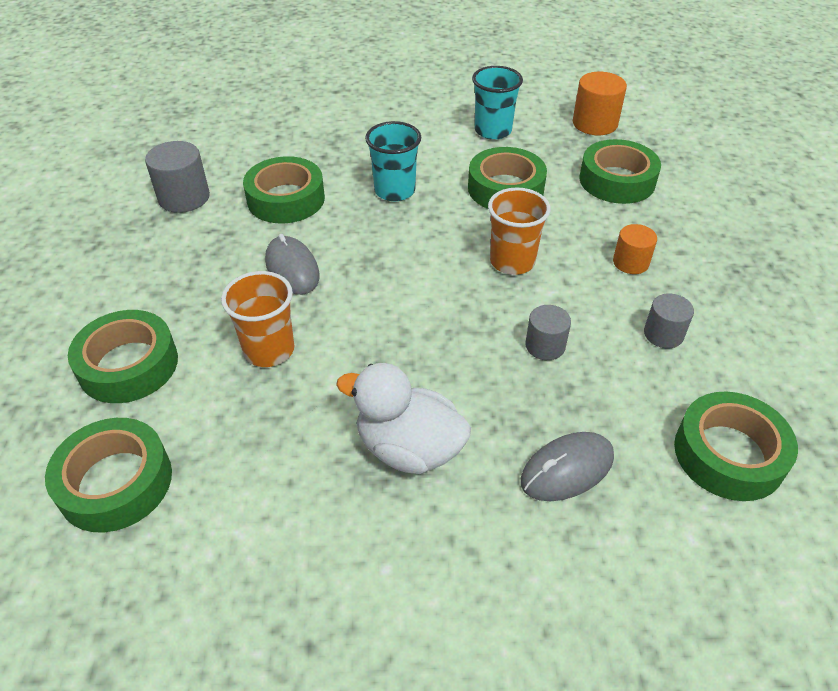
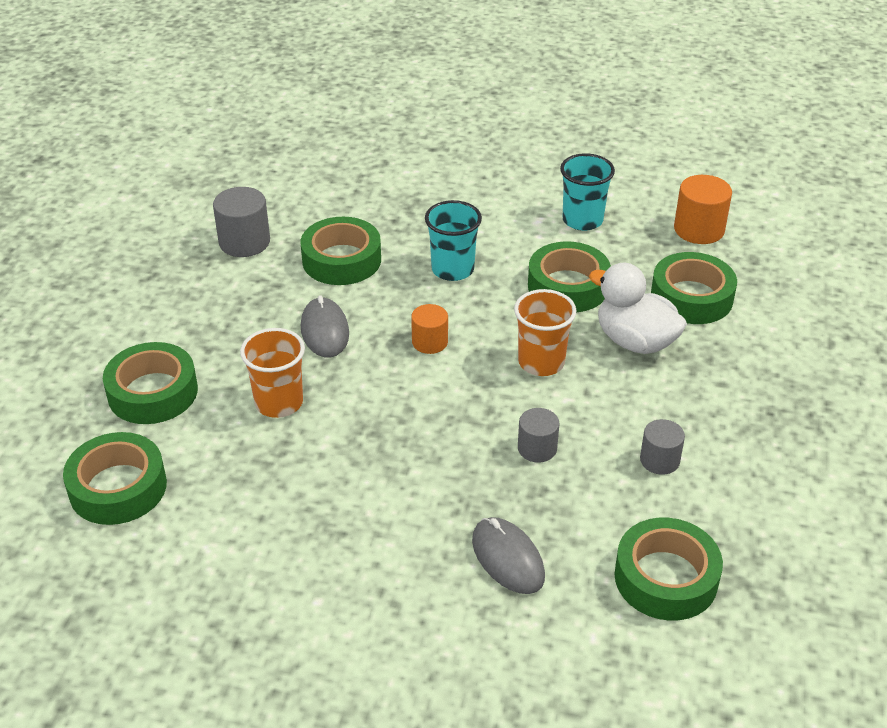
camera: 15 degrees right, 5 degrees down
(409, 448) = (373, 512): white duck -> white duck (635, 341)
(567, 469) = (507, 558): grey mouse -> grey mouse turned 75 degrees clockwise
(630, 262) = (662, 385): orange cylinder -> orange cylinder (430, 342)

